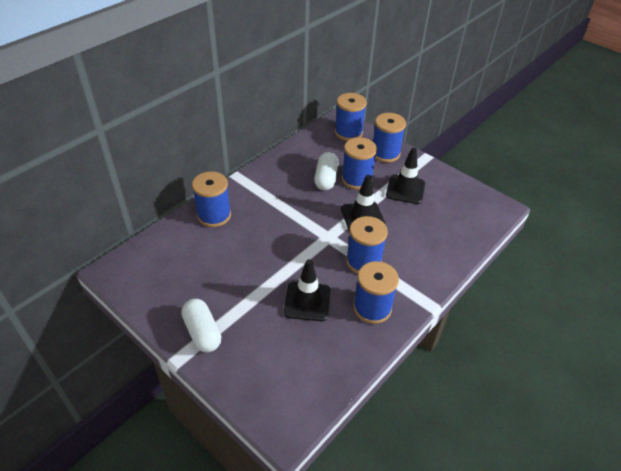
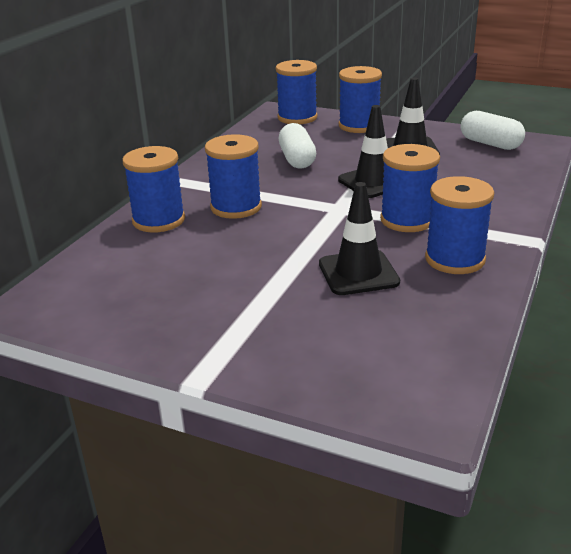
camera: 15 degrees left, 15 degrees down
(202, 332) = (219, 340): white capsule -> white capsule (490, 144)
(356, 179) = (339, 153): blue spool -> blue spool (236, 207)

